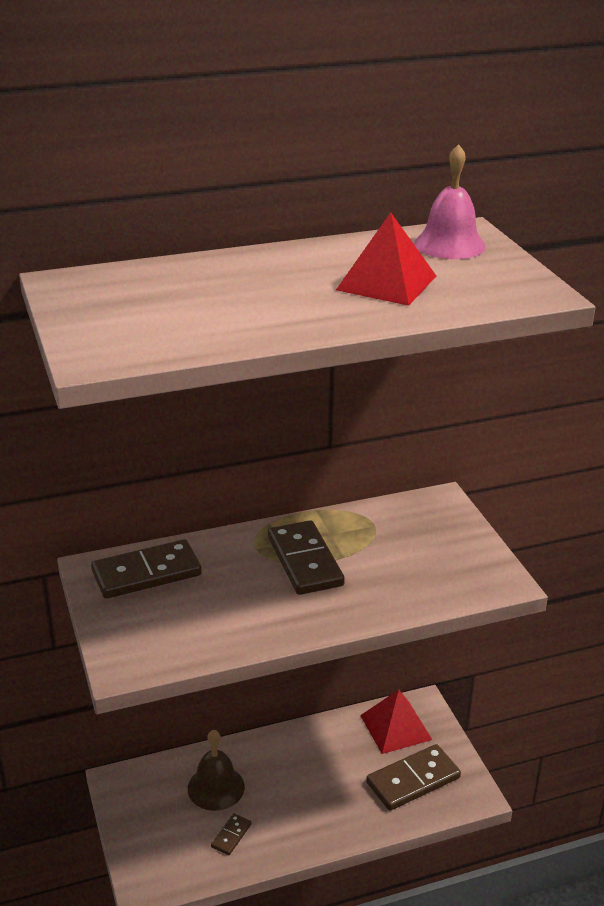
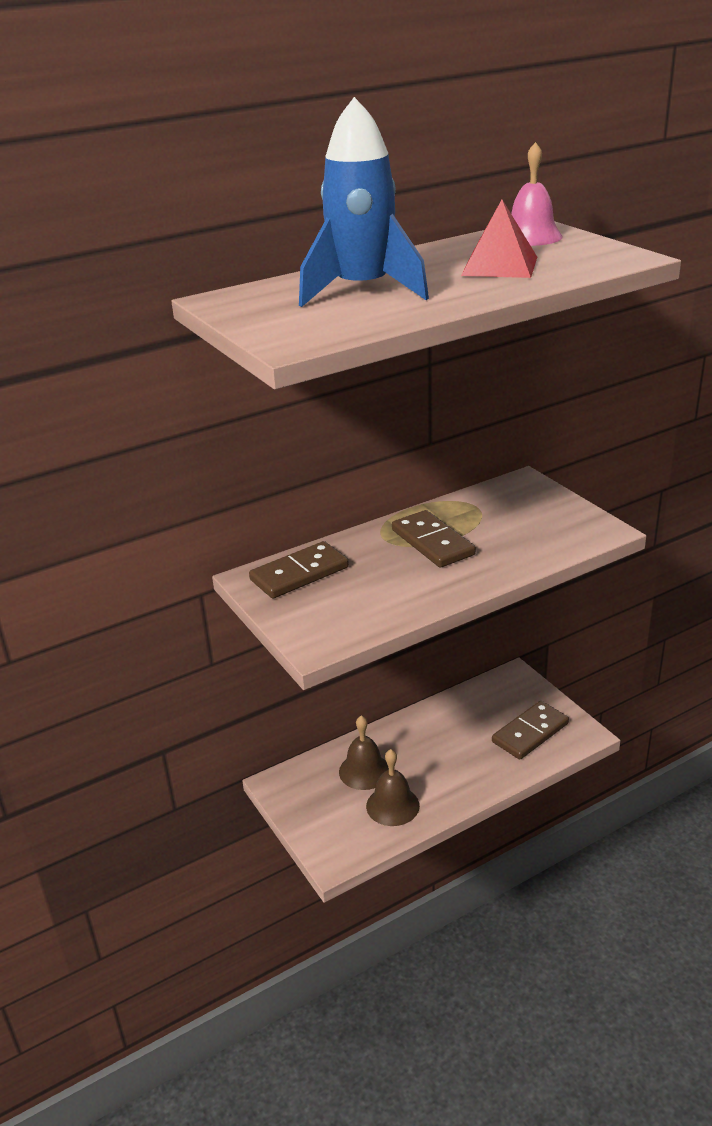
camera: 10 degrees left, 0 degrees up
(217, 294) = (362, 291): none -> blue rocket
(231, 835) = (392, 805): brown domino -> brown bell
(395, 727) = (499, 695): red pyramid -> none

